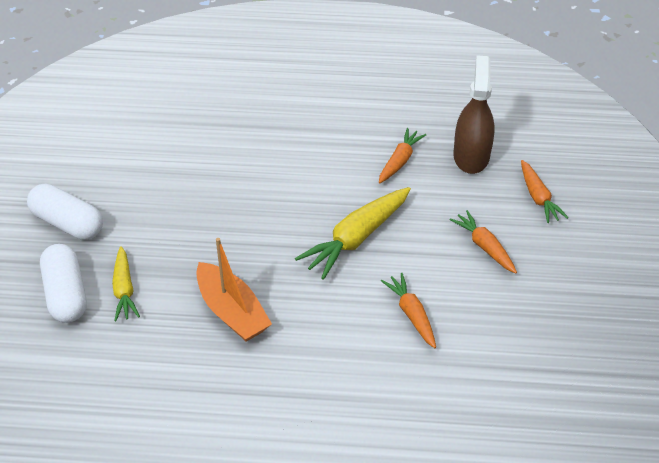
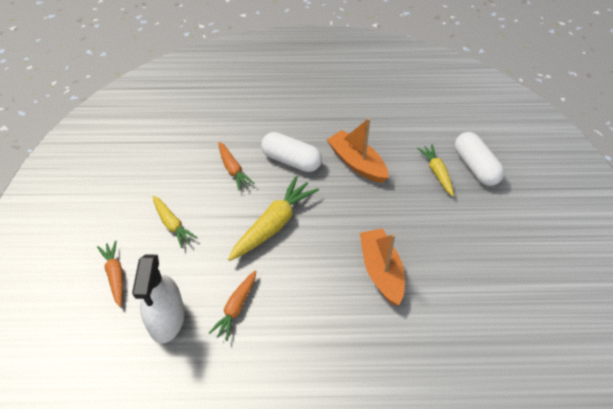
camera: 175 degrees right, 5 degrees up
(68, 223) = (506, 221): white capsule -> white capsule (291, 160)
(238, 183) = (381, 271): none -> orange boat
(471, 156) = (167, 319): brown spray bottle -> white spray bottle
(484, 247) = (172, 224): orange carrot -> yellow carrot

